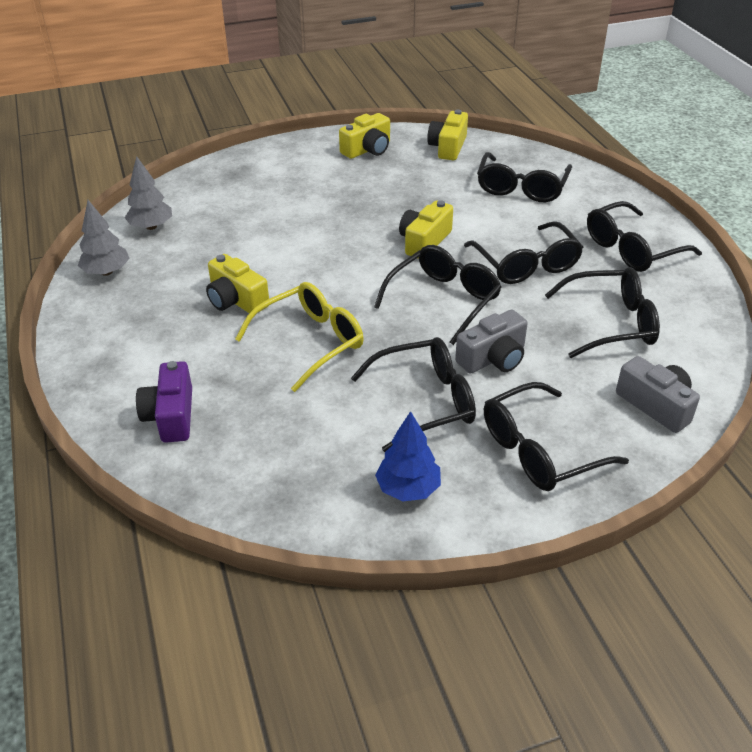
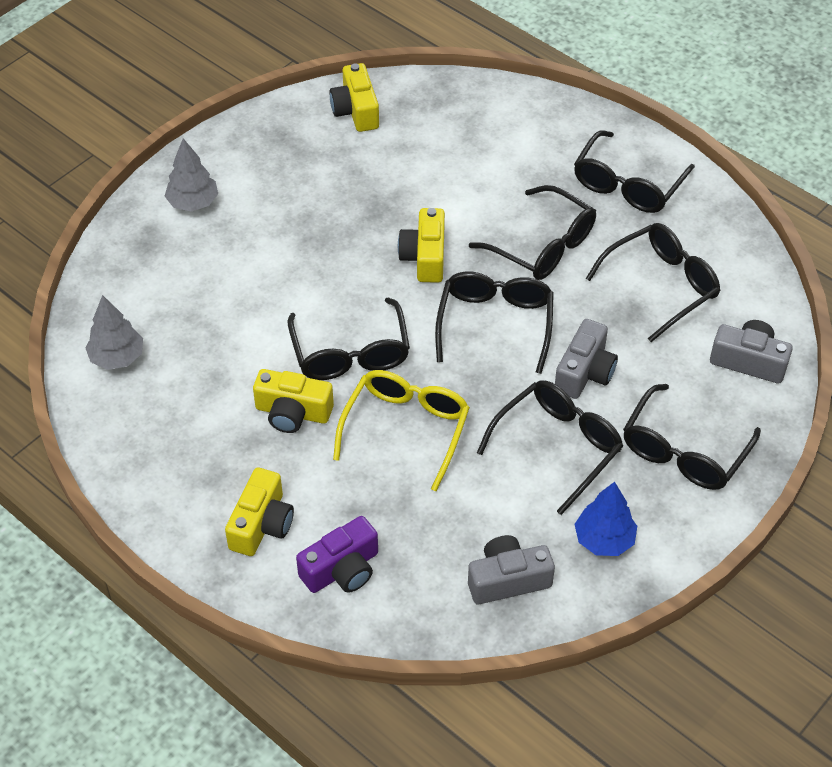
camera: 30 degrees left, 10 degrees up
(106, 272) = (123, 438): grey tree -> grey tree (193, 203)
(171, 416) = (342, 569): purple camera -> purple camera turned 90 degrees counterclockwise
(296, 482) = (508, 580): none -> grey camera
(367, 149) = (269, 148): yellow camera -> yellow camera (261, 524)
(521, 187) = (472, 142): black glasses -> black glasses (350, 352)

